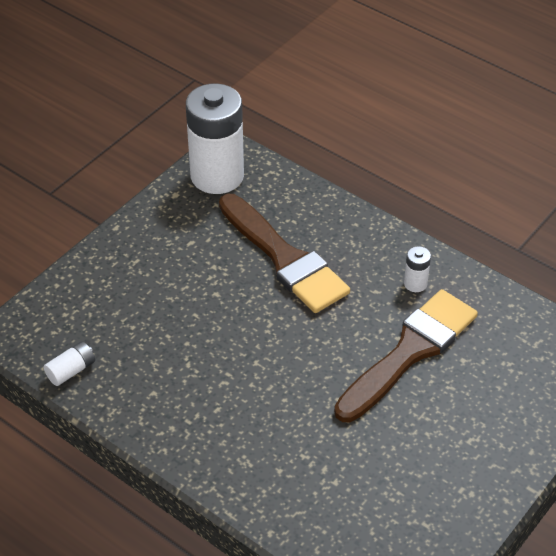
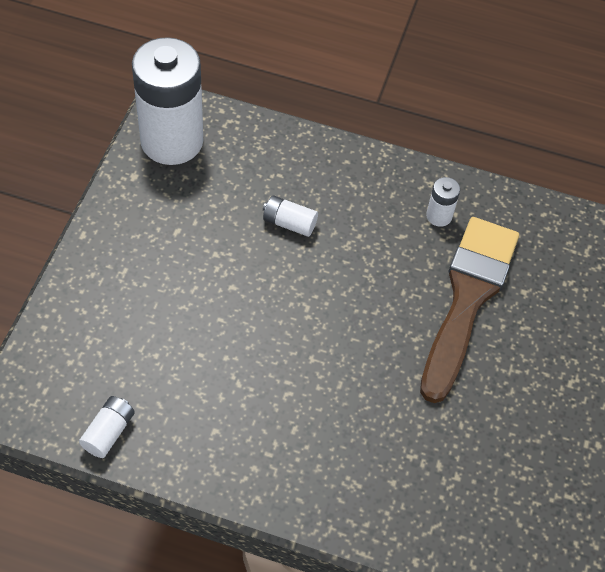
camera: 25 degrees left, 10 degrees up
(284, 258) = (289, 223): brown brush -> white battery

